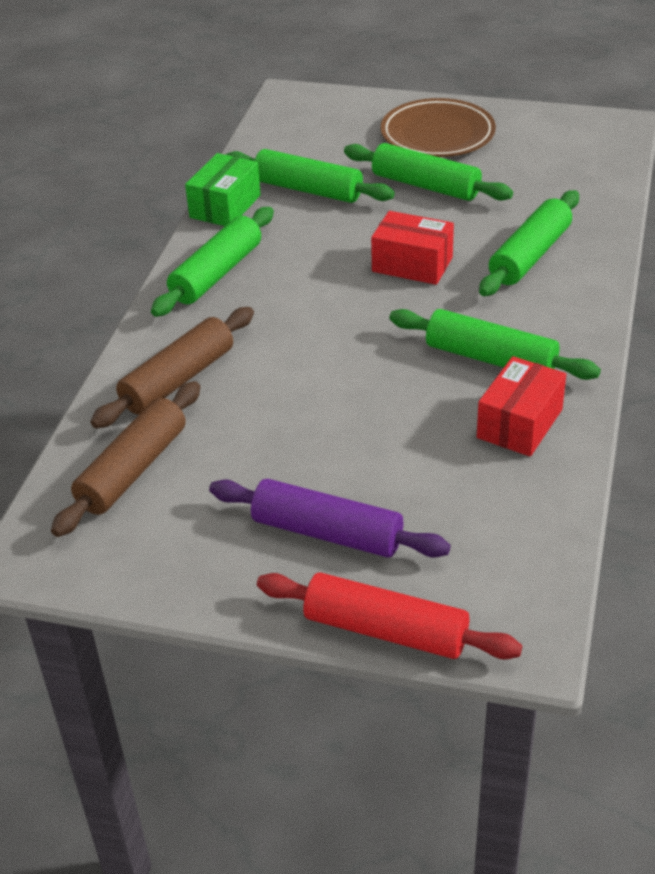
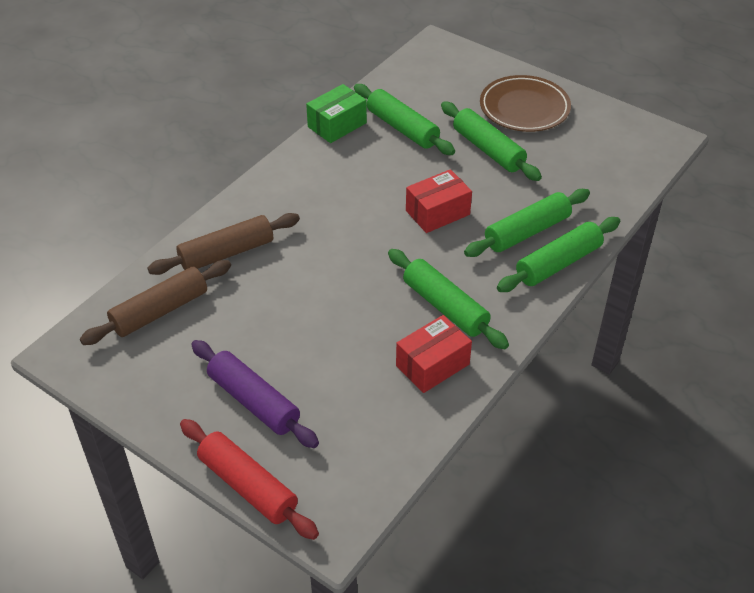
camera: 20 degrees right, 5 degrees up
(216, 273) = (299, 178): green rolling pin -> green rolling pin (558, 263)
(412, 264) = (437, 212): red box -> red box turned 75 degrees counterclockwise

